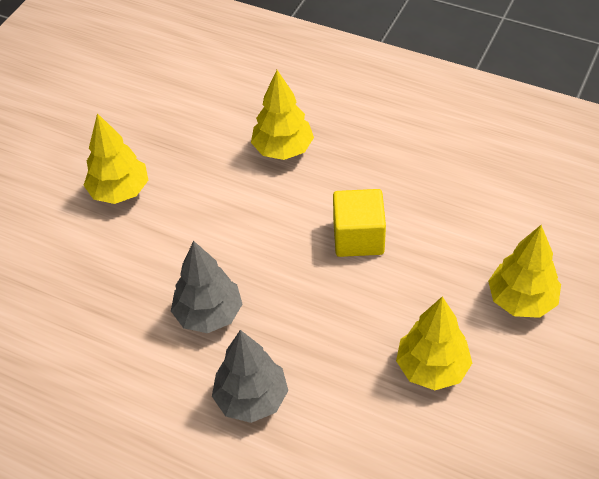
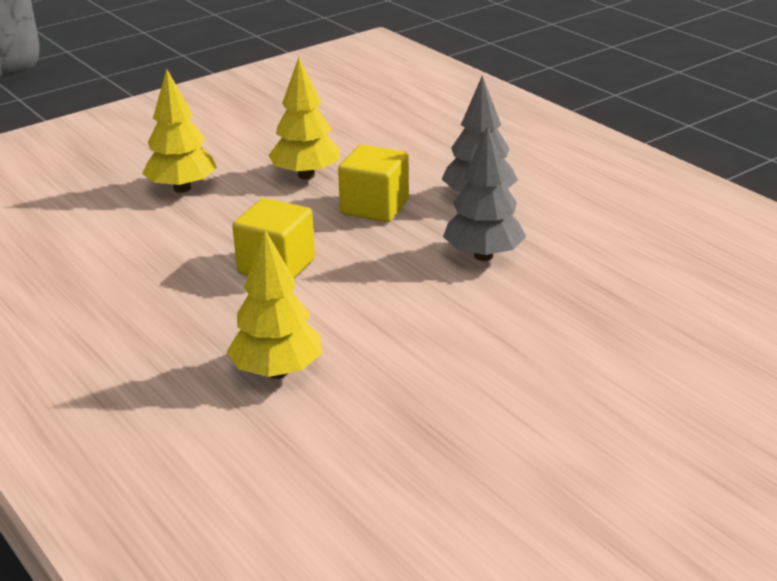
camera: 155 degrees left, 20 degrees down
(120, 191) = (531, 394): yellow tree -> none
(335, 344) = (374, 207): none -> yellow cube

